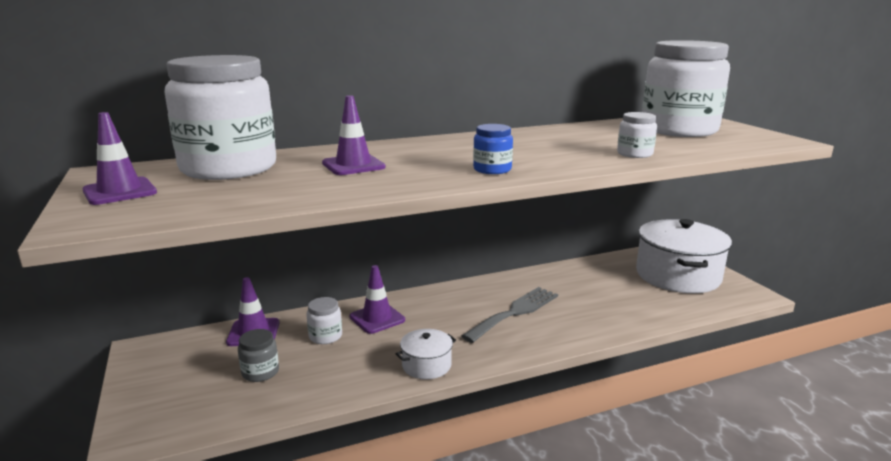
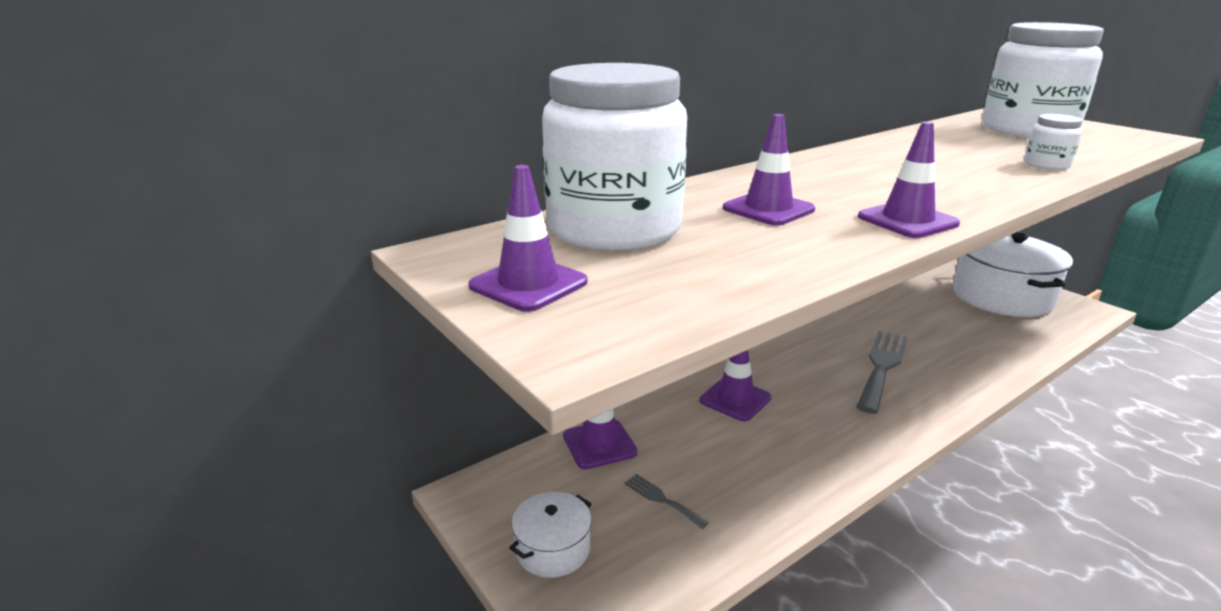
camera: 15 degrees left, 5 degrees up
(260, 372) = (662, 499): grey jar -> grey fork
(325, 336) = (696, 434): white jar -> none
(426, 365) = (851, 452): white pot -> white pot (553, 549)
(437, 179) = (907, 220): none -> purple traffic cone
(492, 169) = (941, 200): blue jar -> none

